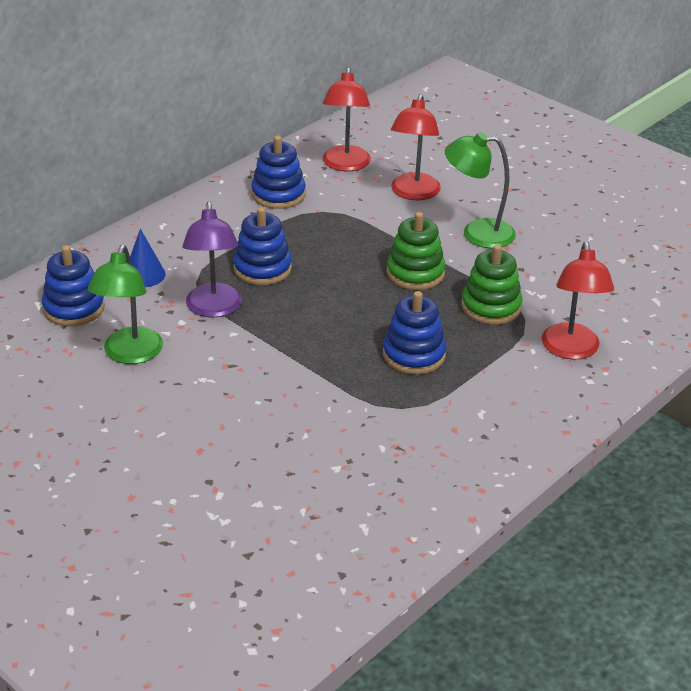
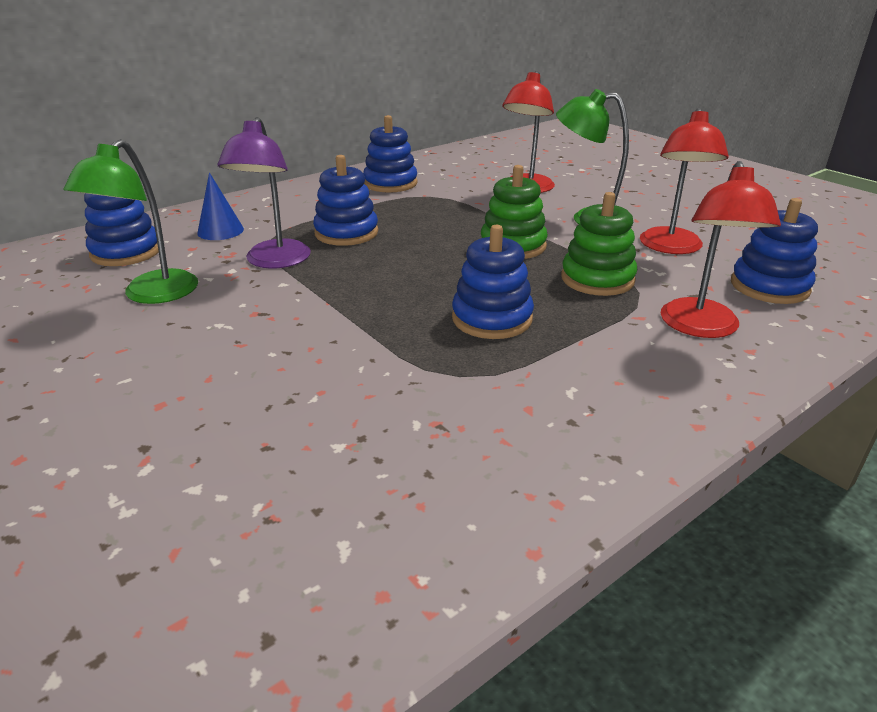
camera: 10 degrees right, 5 degrees down
(345, 165) = (464, 168): red lamp -> red lamp (671, 247)
(626, 304) = (769, 286): none -> blue stacking toy

